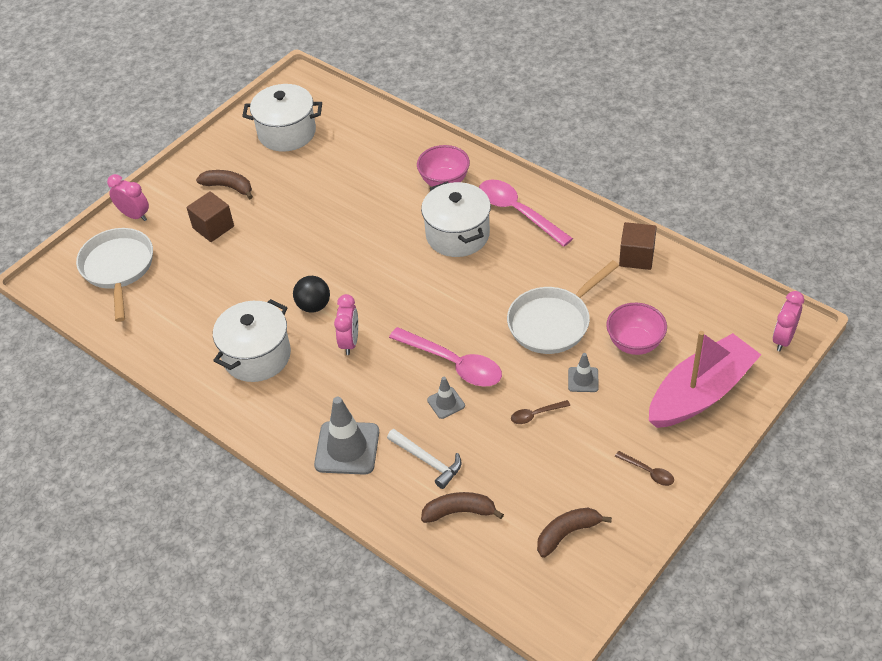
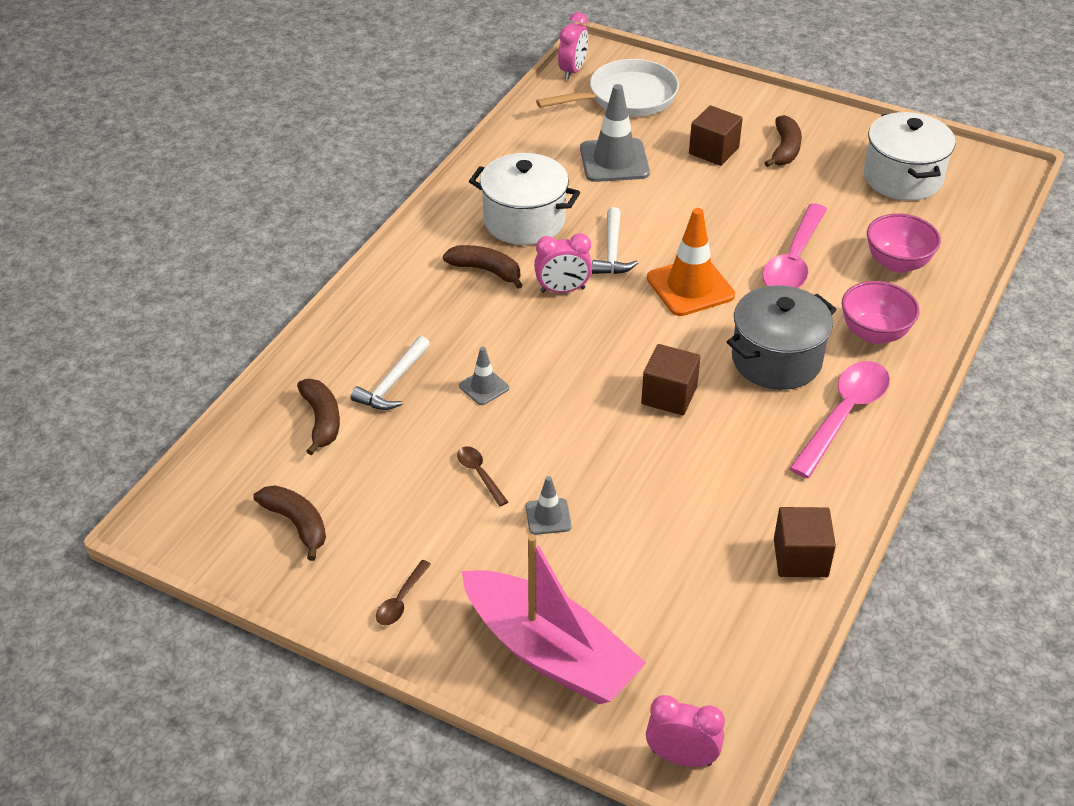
camera: 75 degrees right, 5 degrees down
(134, 215) = (711, 91): pink clock -> pink clock (572, 71)
(311, 387) = (486, 270): none -> brown banana
(314, 306) = (612, 251): black ball -> white hammer
(347, 448) = (403, 313): grey traffic cone -> grey traffic cone (614, 161)
(369, 267) = (690, 287): none -> orange traffic cone
(453, 364) = (548, 385): pink spoon -> pink spoon (794, 261)
(457, 235) = (776, 360): white pot -> grey pot
(479, 297) = (669, 395): none -> brown cube
(553, 322) = (644, 475): white pan -> none
(634, 343) = (627, 568): pink bowl -> pink bowl (897, 263)

